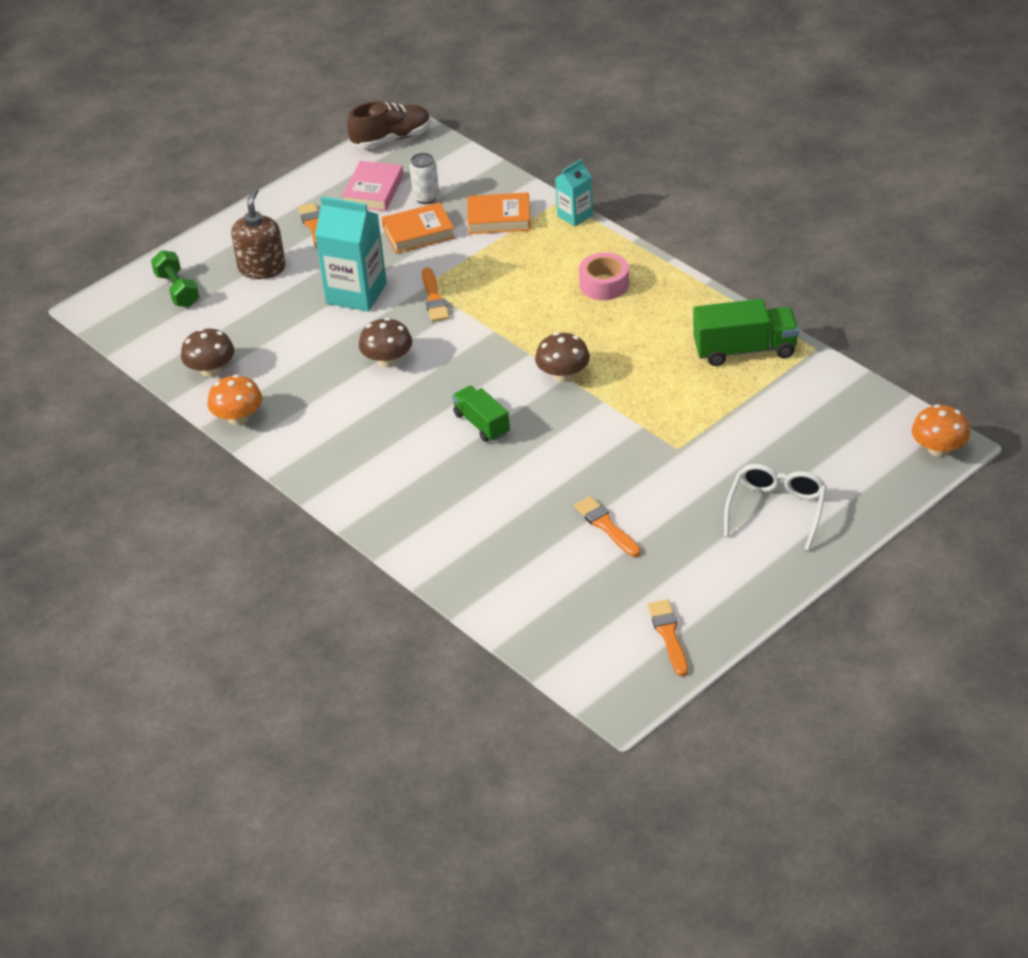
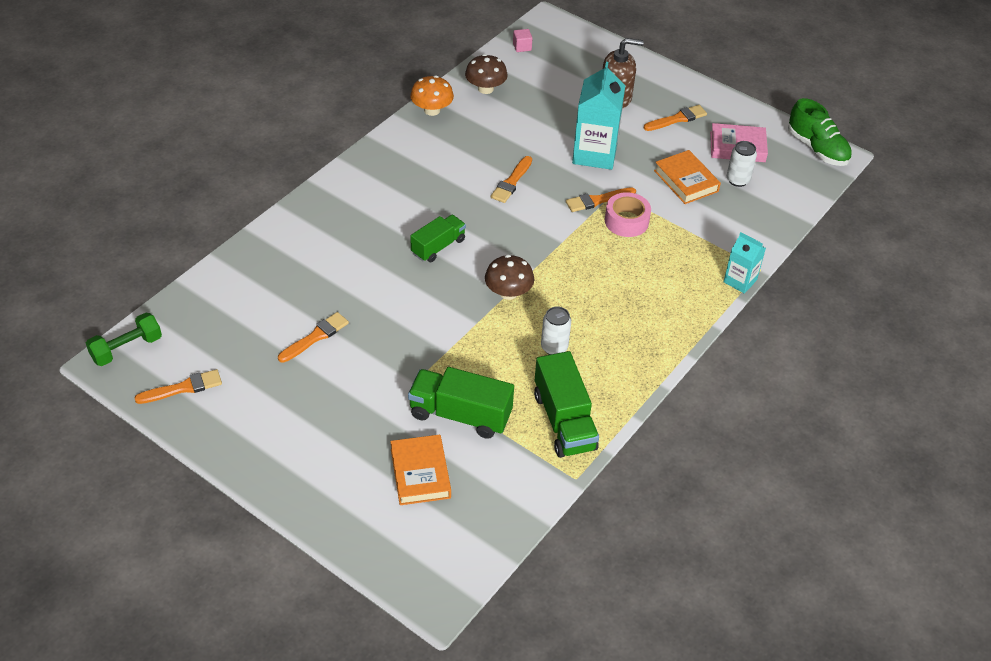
camera: 75 degrees right, 5 degrees up
(139, 334) = (522, 47): none -> pink cube
(177, 290) = (578, 58): green dumbbell -> green dumbbell (126, 348)
(387, 360) = (511, 182): brown mushroom -> orange brush
(391, 139) = (817, 149): brown shoe -> green shoe
(499, 218) = (721, 229): orange book -> orange book (420, 473)
(604, 284) = (642, 310): pink tape -> pink tape (626, 221)
(647, 348) = (554, 347): none -> white can
(730, 420) = (460, 415): none -> green truck
(777, 510) = (339, 456): white glasses -> none
(939, 449) = (433, 589): orange mushroom -> none

